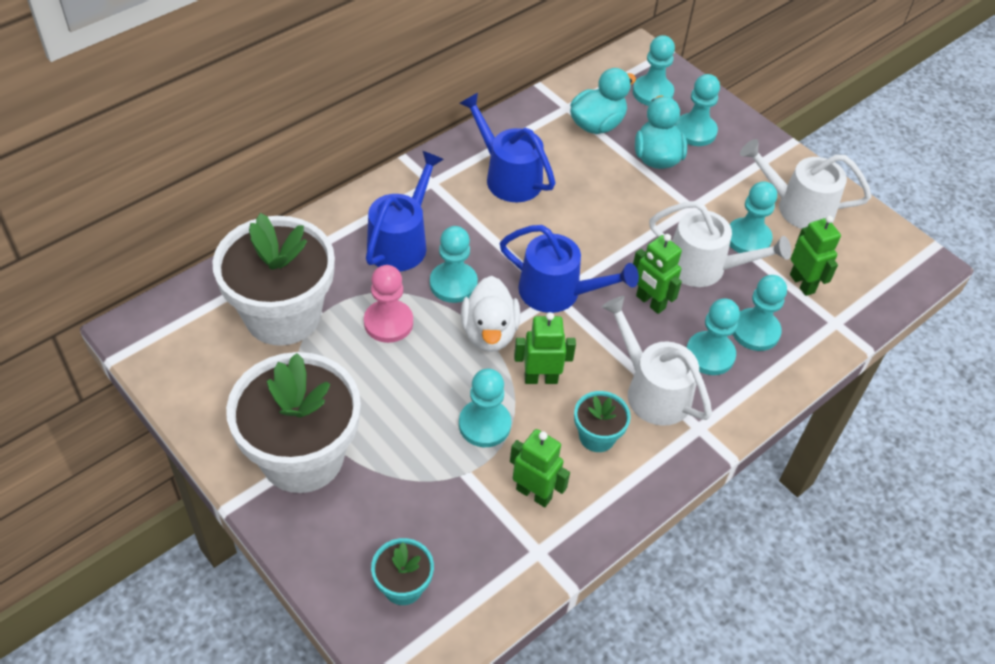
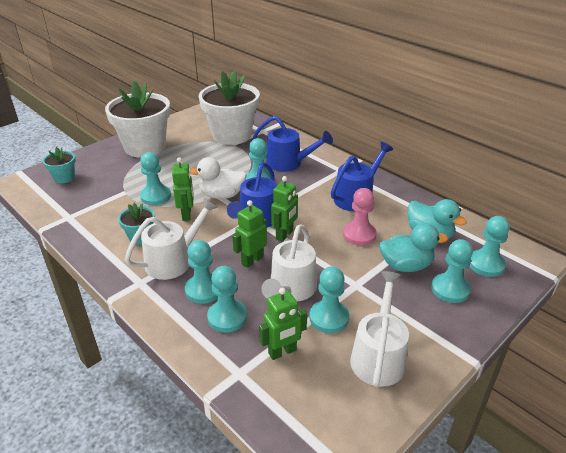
camera: 90 degrees right, 15 degrees down
(388, 322) = (228, 163): pink pawn -> pink pawn (359, 235)
(534, 493) = (106, 214): green robot -> green robot (284, 235)

